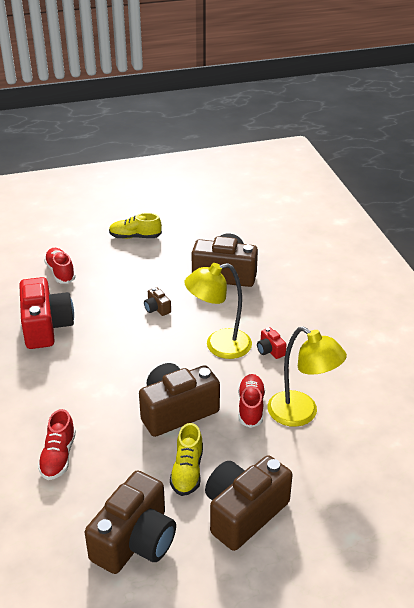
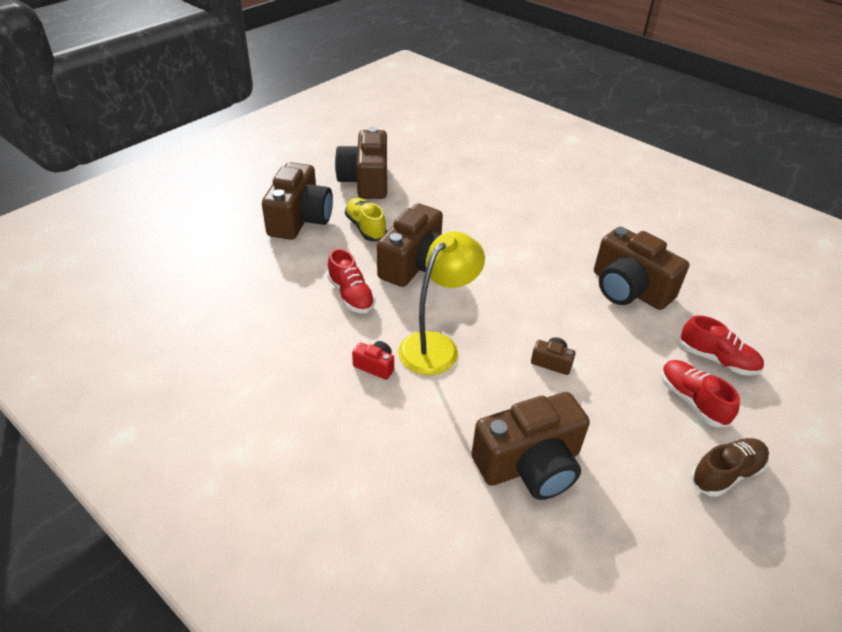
camera: 145 degrees right, 5 degrees up
(46, 326) = (629, 289): red camera -> brown camera
(58, 456) = (473, 202): red shoe -> red shoe (692, 400)
(135, 237) = (726, 474): yellow shoe -> brown shoe
(301, 414) = (296, 308): yellow lamp -> none

